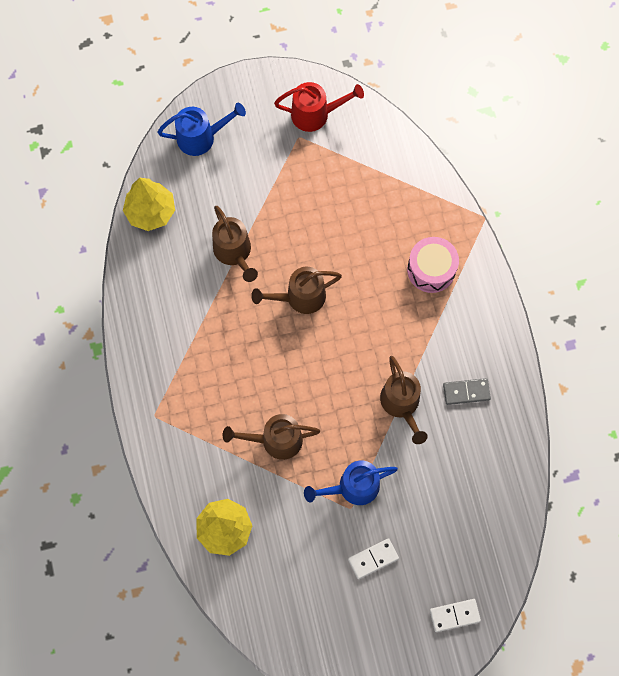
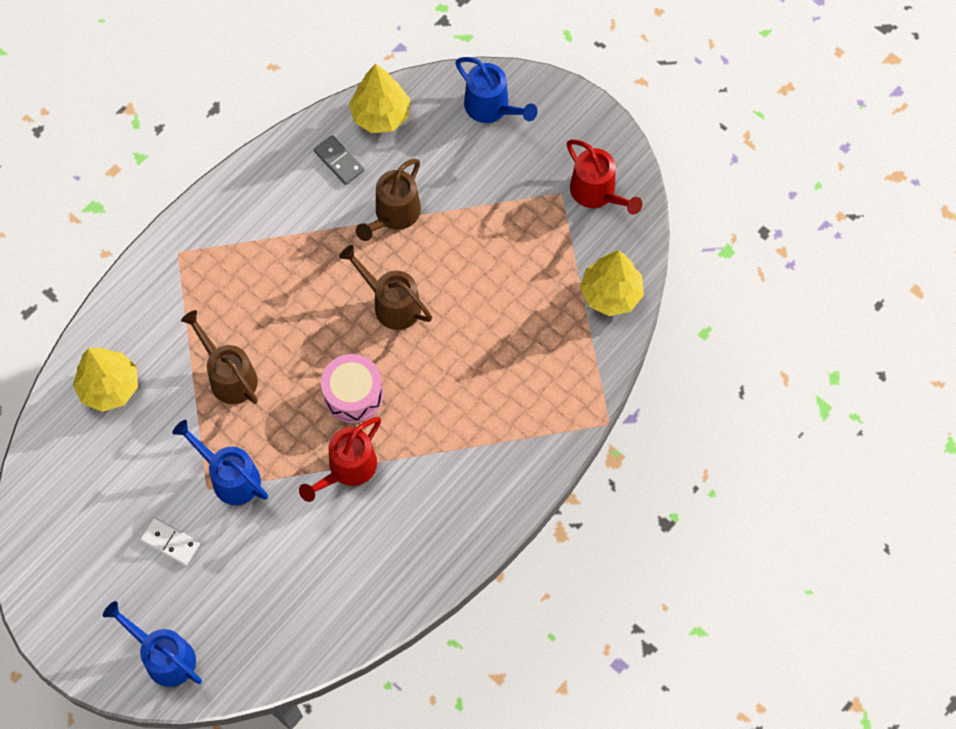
camera: 55 degrees right, 5 degrees down
(394, 155) = (610, 294): none -> yellow tree
(402, 405) = (347, 469): brown watering can -> red watering can
(431, 269) = (512, 407): pink drum -> pink drum (353, 394)
(454, 615) = (163, 656): white domino -> blue watering can
(466, 392) = (405, 523): grey domino -> grey domino (339, 161)

